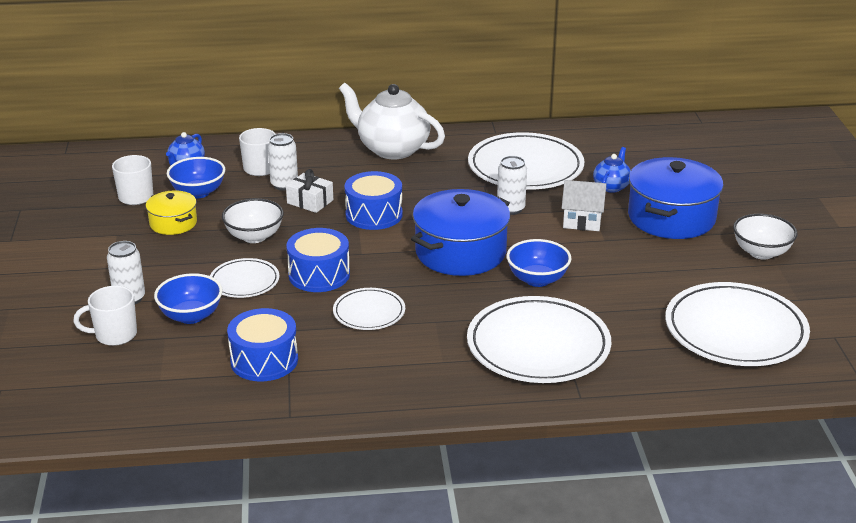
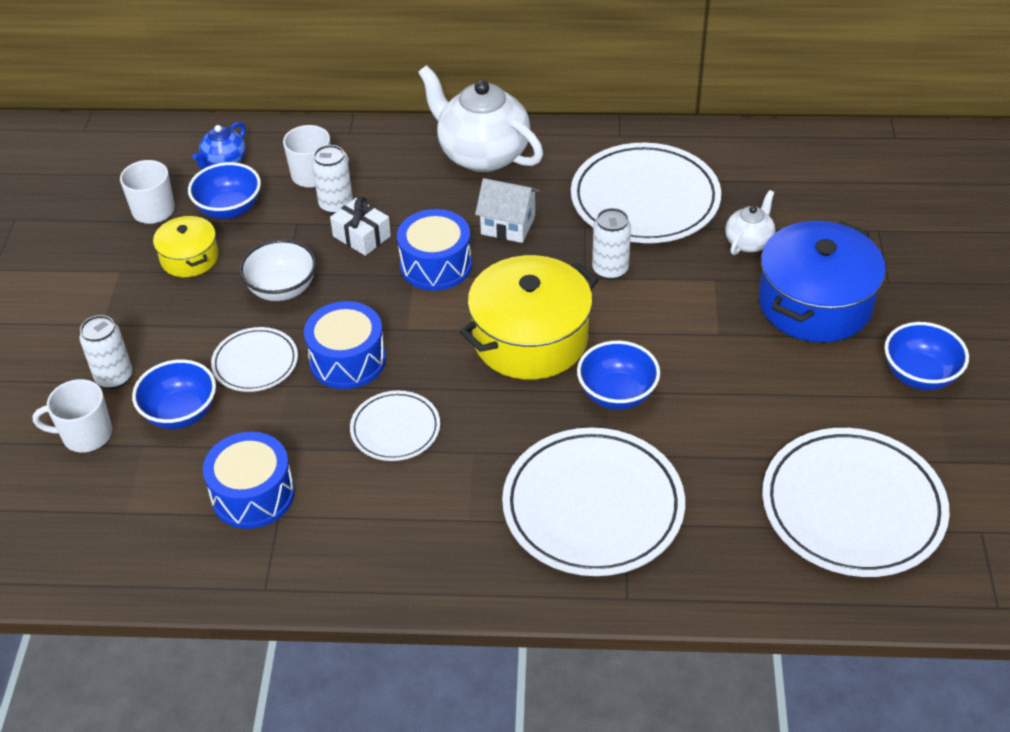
camera: 10 degrees right, 15 degrees up
(460, 252) = (530, 339): blue pot -> yellow pot
(582, 221) = (697, 299): white house -> white house (508, 225)
(611, 186) = (749, 242): blue teapot -> white teapot
(761, 252) = (919, 375): white bowl -> blue bowl

